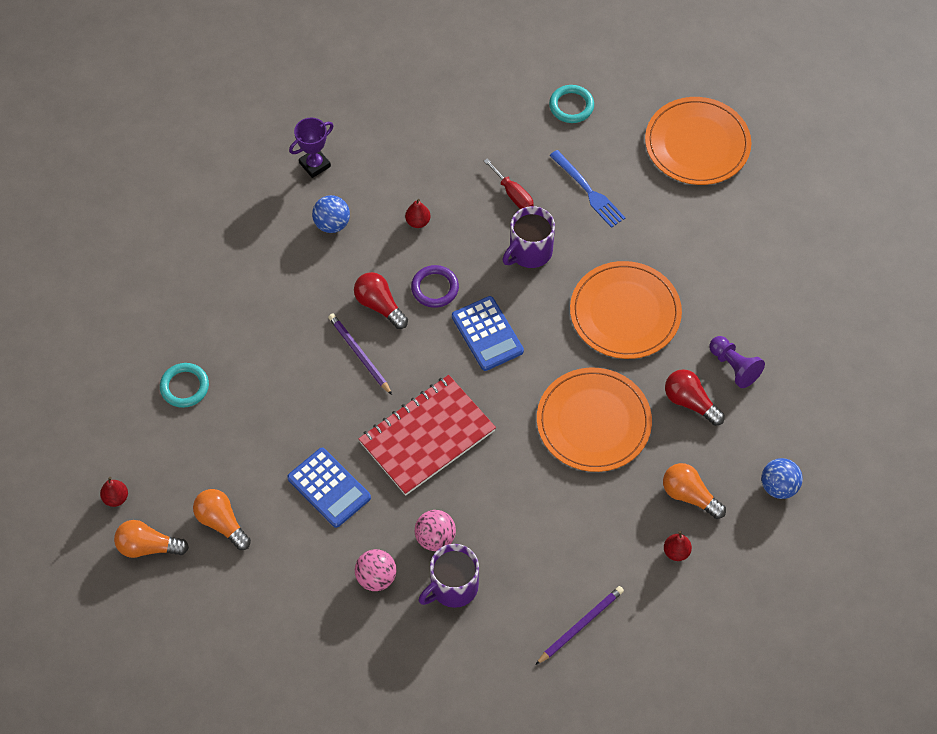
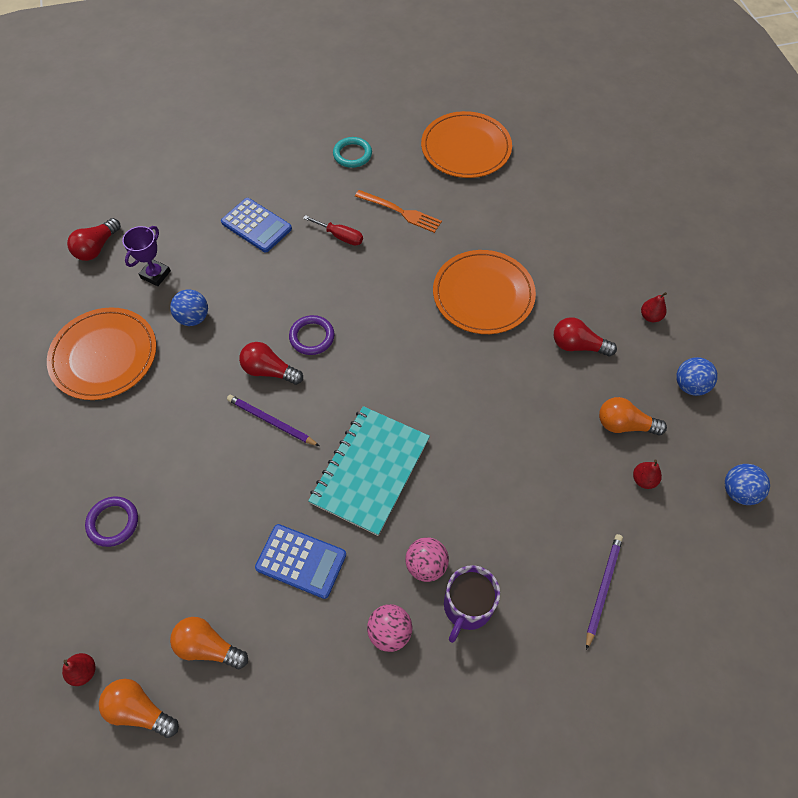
camera: 25 degrees left, 0 degrees up
(148, 547) = (140, 710): orange light bulb -> orange light bulb turned 45 degrees clockwise
(184, 387) = (113, 522): turquoise ring -> purple ring
(270, 114) = (97, 248): none -> red light bulb
(418, 222) = (270, 288): red pear -> red pear (650, 316)
(427, 437) = (370, 471): red notebook -> turquoise notebook
(487, 334) = (377, 357): blue calculator -> blue calculator (256, 225)
(529, 252) = (378, 276): purple mug -> none
(589, 192) = (401, 212): blue fork -> orange fork
(593, 422) = (509, 395): orange plate -> orange plate (104, 356)
(734, 367) = (594, 303): purple pawn -> none
(760, 600) = (738, 491): none -> blue ball

